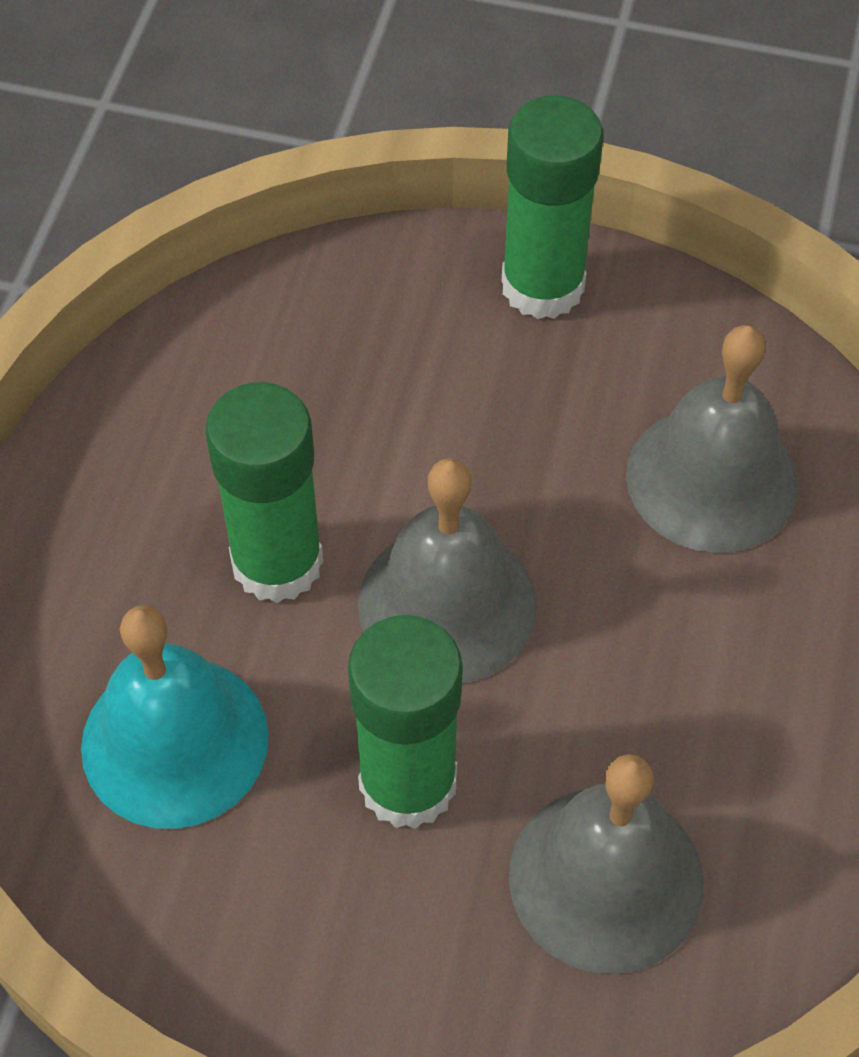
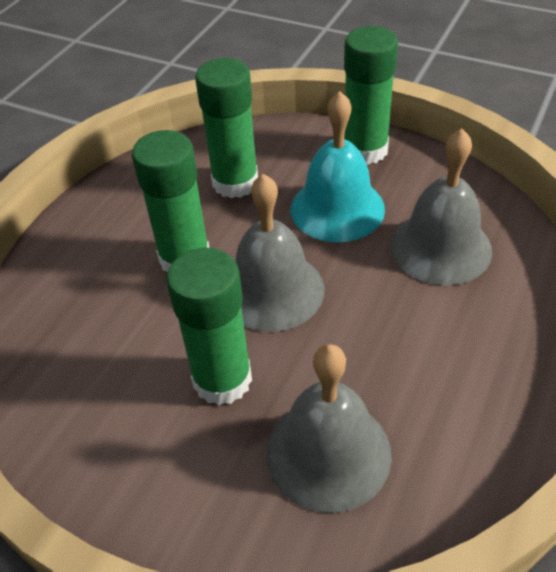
camera: 15 degrees right, 10 degrees down
(175, 741) = (98, 338): turquoise bell -> turquoise bell (337, 208)
(322, 388) = (235, 182): none -> green glue stick

